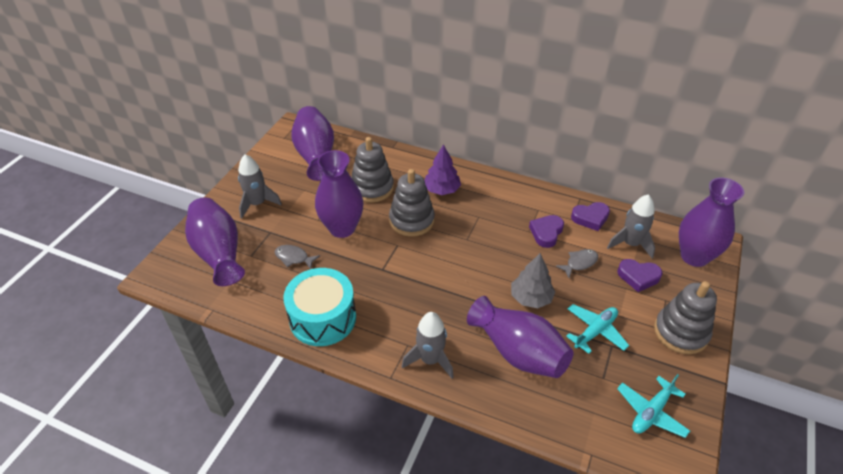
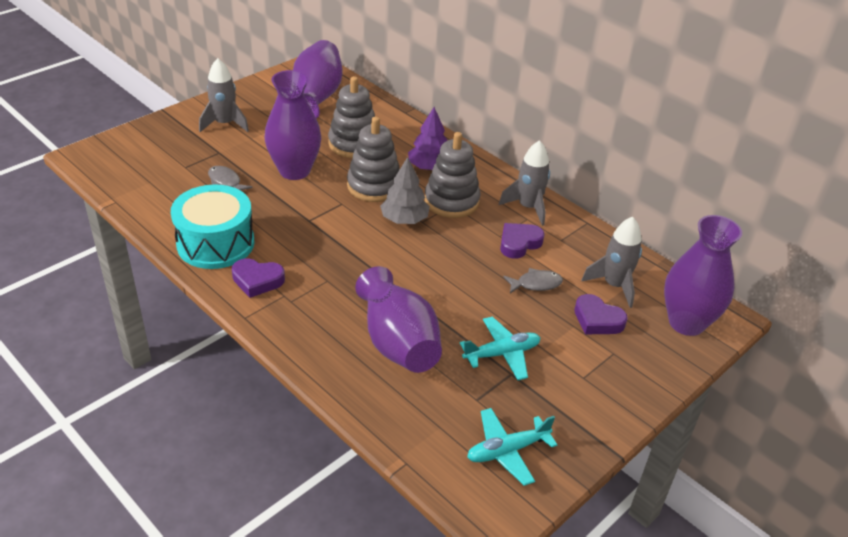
camera: 20 degrees right, 5 degrees down
(219, 253) = (156, 155): purple vase -> none
(430, 360) = (297, 316): grey rocket -> grey rocket (528, 207)
(531, 298) = (452, 298): grey tree -> grey tree (404, 219)
(590, 218) = (584, 245): purple heart -> purple heart (257, 280)
(681, 332) = (606, 390): grey stacking toy -> grey stacking toy (451, 201)

